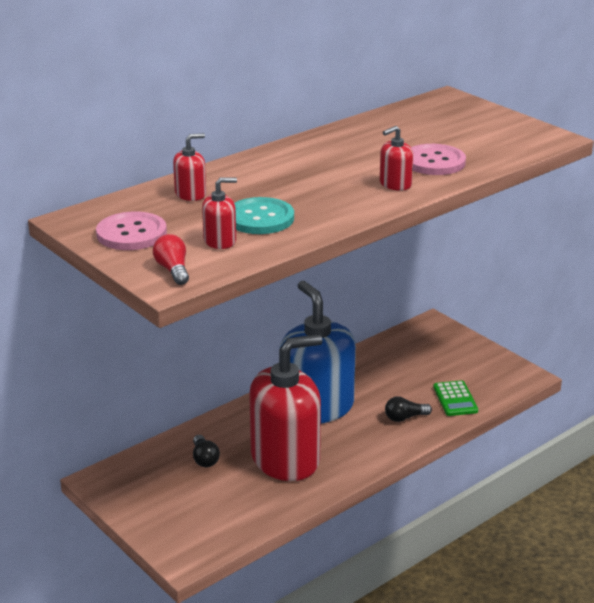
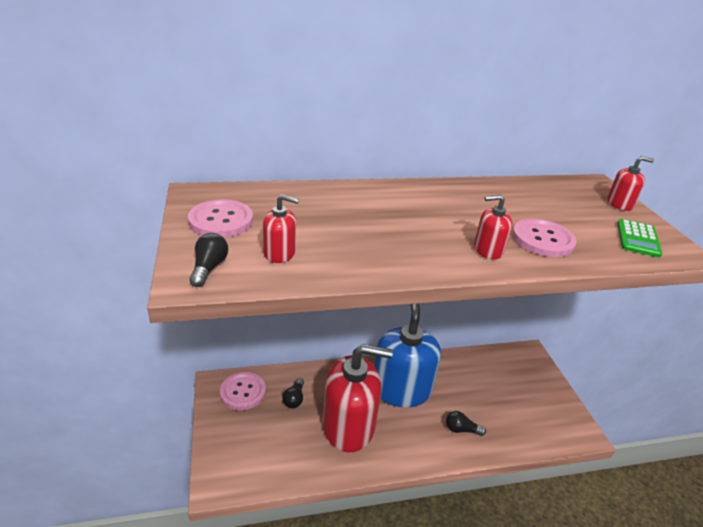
camera: 25 degrees right, 5 degrees up
(138, 475) = (243, 392): none -> pink button
(173, 270) = (209, 268): red light bulb -> black light bulb
(190, 194) = (305, 201): red soap dispenser -> red soap dispenser (619, 204)
(260, 218) = (336, 243): turquoise button -> none
(455, 399) = (512, 430): green calculator -> green calculator (638, 238)

